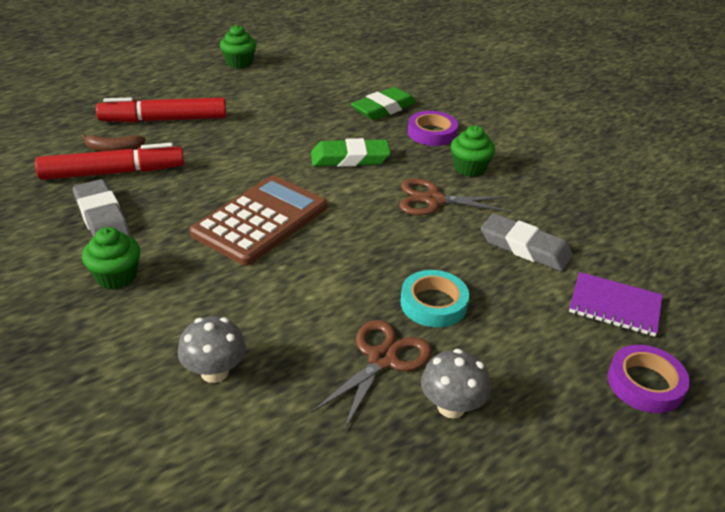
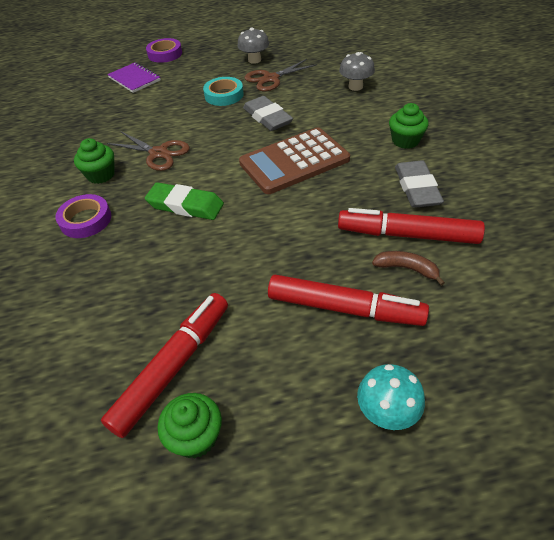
camera: 150 degrees left, 10 degrees up
(126, 85) = (387, 412): none -> turquoise mushroom
(273, 79) = (172, 367): none -> red marker
(383, 108) = (93, 268): green eraser -> none
(525, 247) = (140, 112): grey eraser -> grey eraser (267, 117)

